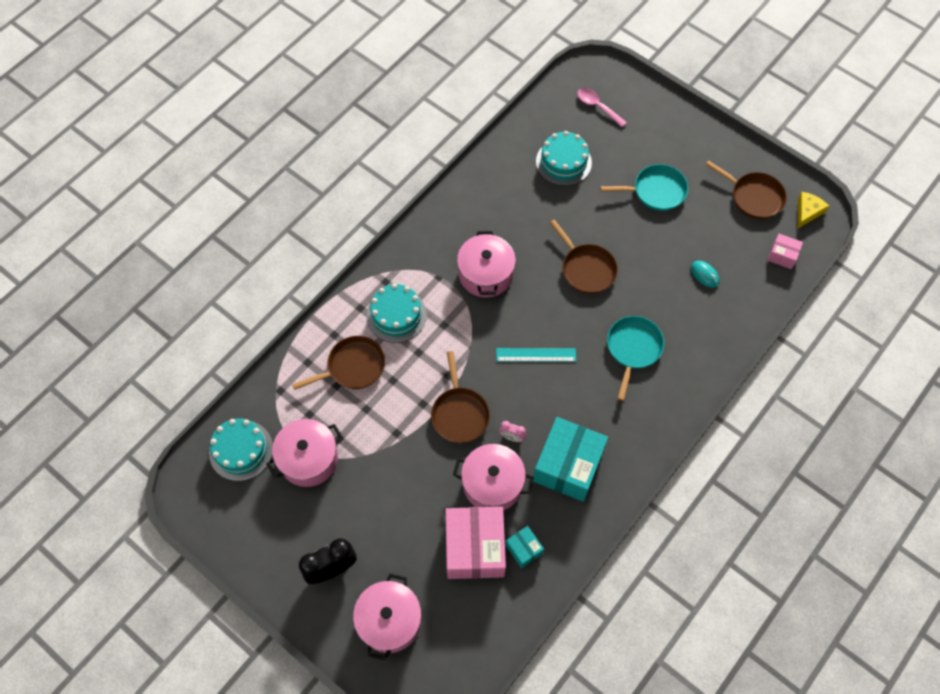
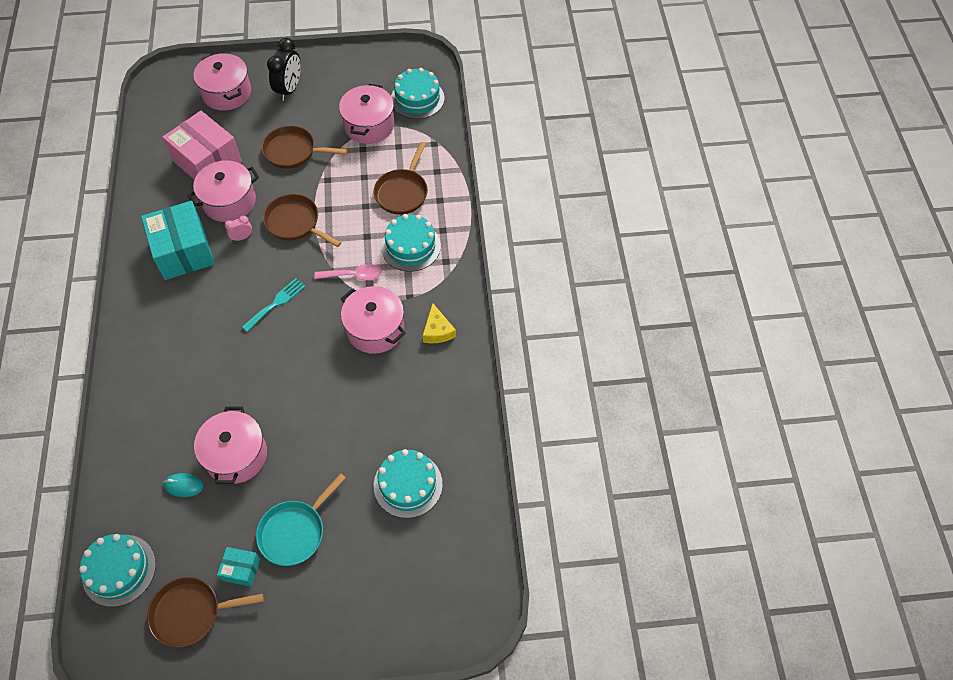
camera: 135 degrees right, 5 degrees down
(523, 549) = (172, 184): turquoise box -> turquoise box (241, 569)
(536, 355) = (276, 303): turquoise ruler -> turquoise fork
(586, 269) = (296, 402): brown pan -> brown pan (293, 151)
(598, 106) = (432, 577): pink spoon -> pink spoon (353, 275)
(633, 349) = (199, 369): turquoise pan -> none
(655, 266) = (236, 455): none -> pink pot
(782, 255) = (119, 570): pink box -> turquoise cake
(807, 212) = (122, 645): yellow cheese -> yellow cheese (437, 330)

